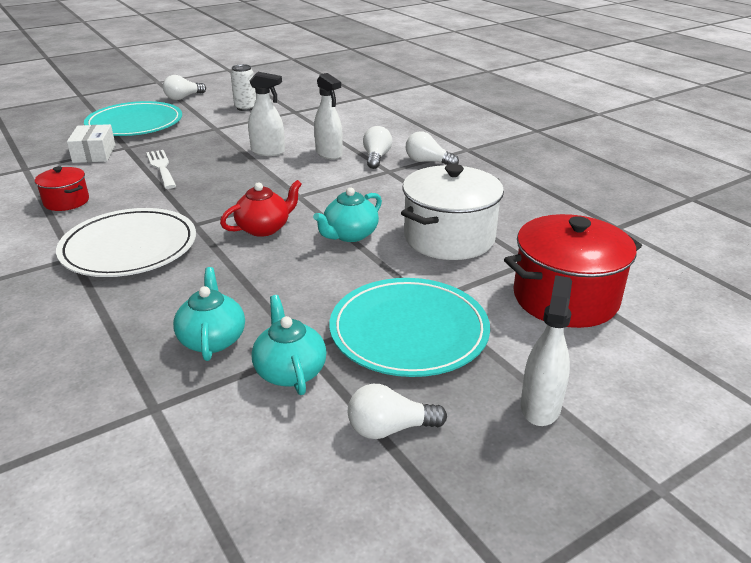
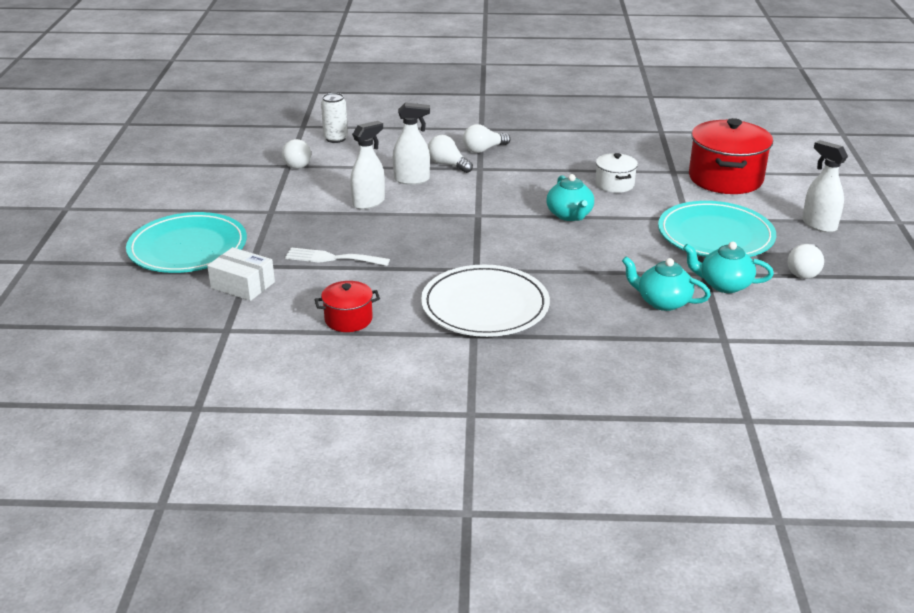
camera: 55 degrees left, 0 degrees up
(183, 98) = (150, 206): white light bulb -> white light bulb (297, 163)
(245, 108) = (238, 184): white can -> white can (335, 139)
(264, 228) = (519, 243): red teapot -> none
(449, 238) = (614, 184): white pot -> white pot, size x0.52

